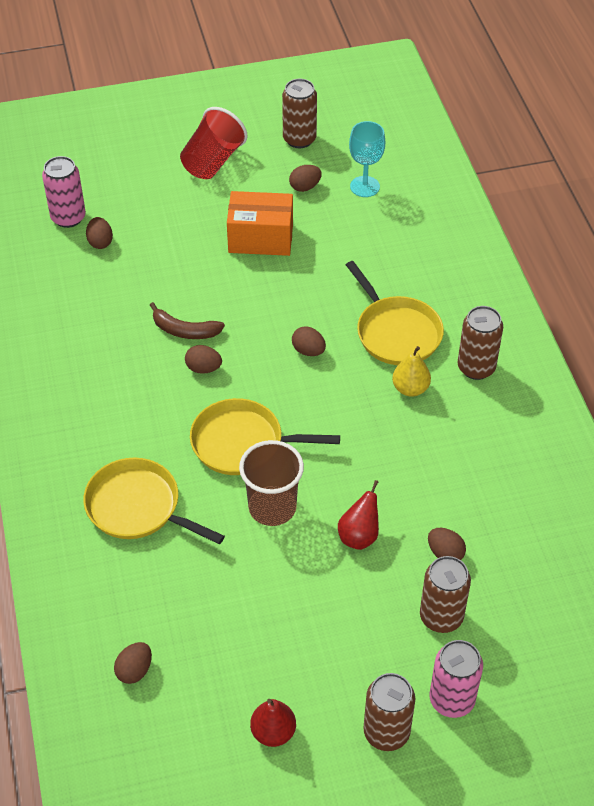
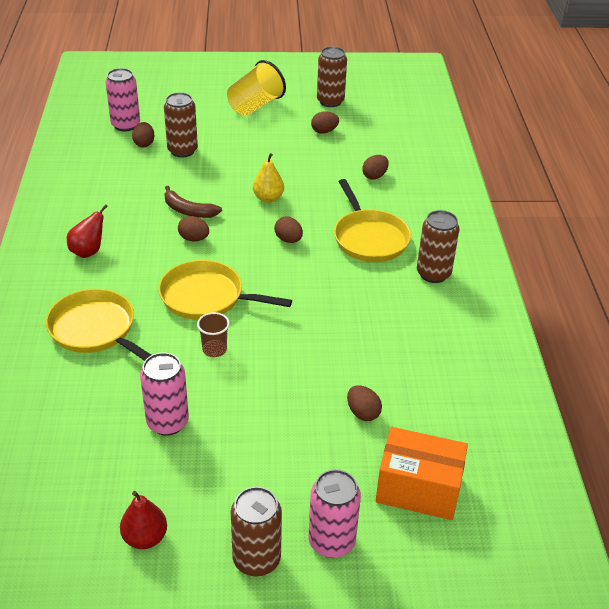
camera: 10 degrees right, 10 degrees down
(134, 670) = (36, 459): brown egg -> brown egg (374, 176)
(212, 161) = (255, 106): red cup -> yellow cup
(252, 603) = (167, 422): none -> pink can
(260, 238) = (275, 159): orange box -> orange box (418, 489)
(272, 507) = (214, 349): brown cup -> brown cup, size x0.55
(359, 536) = (286, 385): red pear -> red pear (88, 251)
(365, 186) = (374, 137): turquoise goblet -> none
(410, 388) = (369, 280): yellow pear -> yellow pear (268, 198)
(441, 617) = (343, 466): brown can -> brown can (182, 150)

